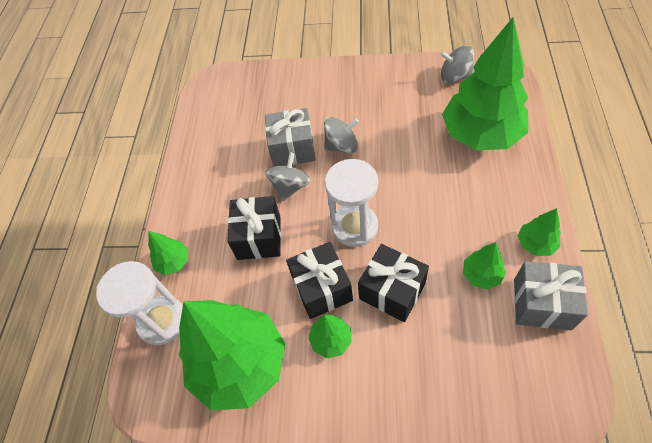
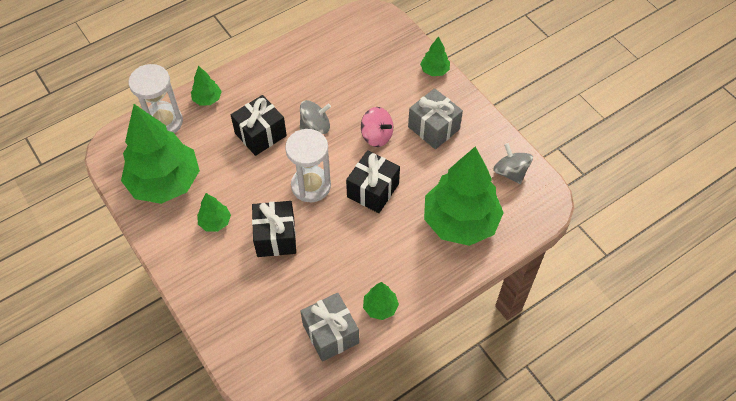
camera: 45 degrees right, 0 degrees up
(292, 149) = (350, 107): grey gift -> grey gift (433, 128)
(322, 288) = (248, 195): black gift -> black gift (373, 190)
(342, 146) = (377, 136): grey spinning top -> pink spinning top
(481, 275) = (328, 285): green tree -> green tree (434, 70)

